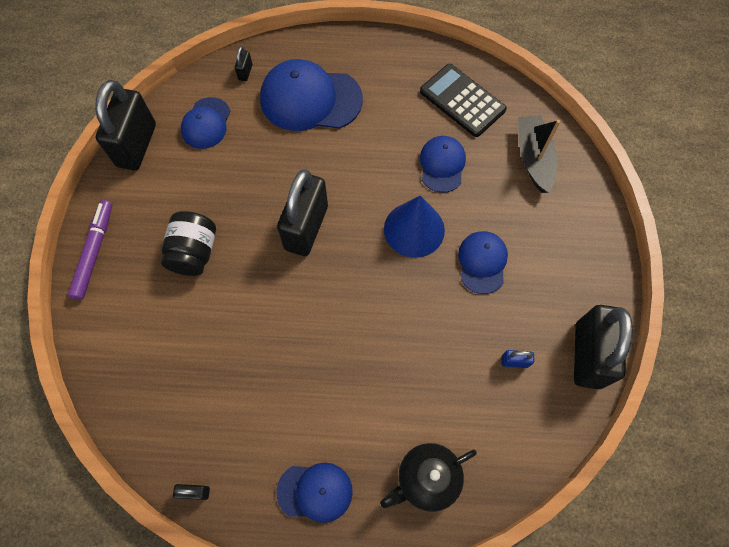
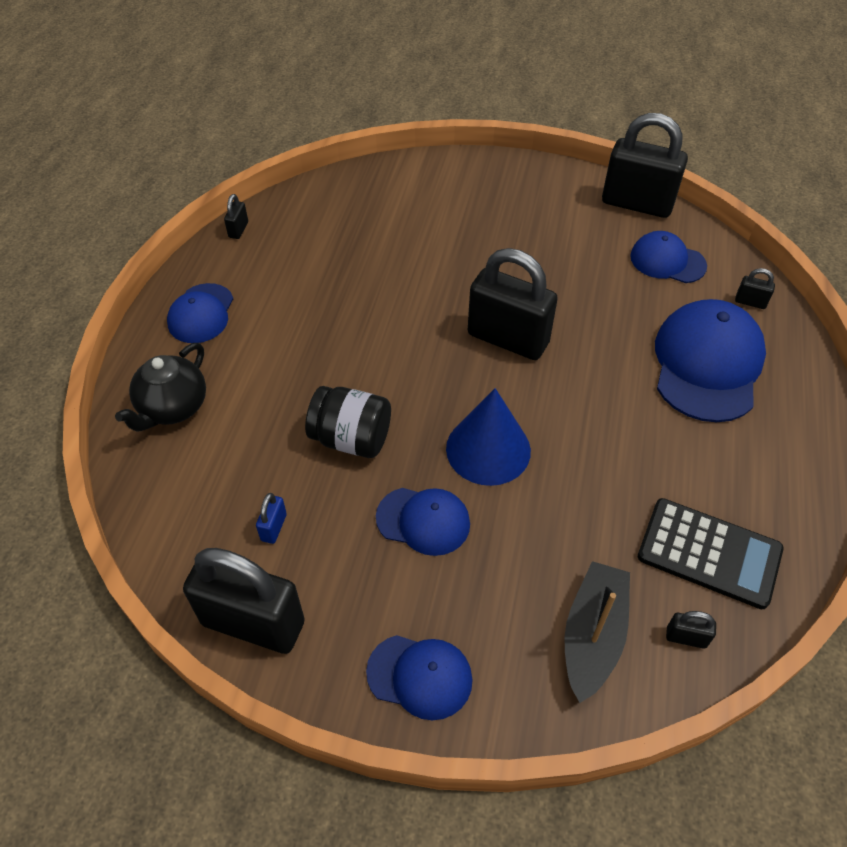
camera: 100 degrees right, 15 degrees down
(94, 252) = (505, 171): purple marker -> none
(194, 252) = (492, 242): black jar -> black jar (351, 438)
(426, 479) = (173, 408): black teapot -> black teapot turned 135 degrees counterclockwise
(442, 165) = (589, 502): blue cap -> blue cap (420, 676)
(462, 101) = (709, 553): black calculator -> black calculator turned 60 degrees clockwise
(520, 112) = (686, 637): none -> black padlock
(533, 158) = (593, 635): black boat -> black boat turned 75 degrees counterclockwise

